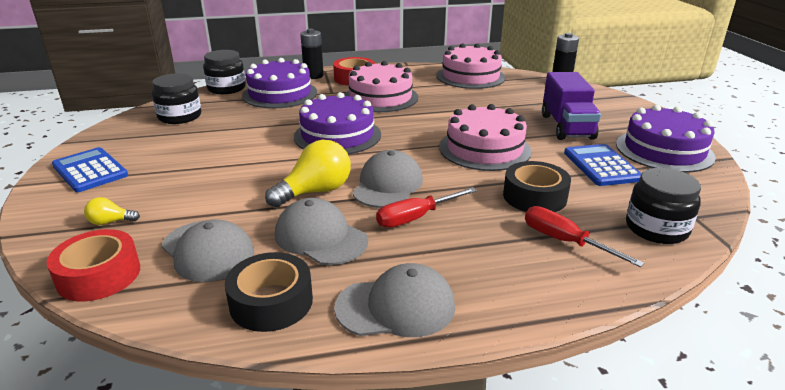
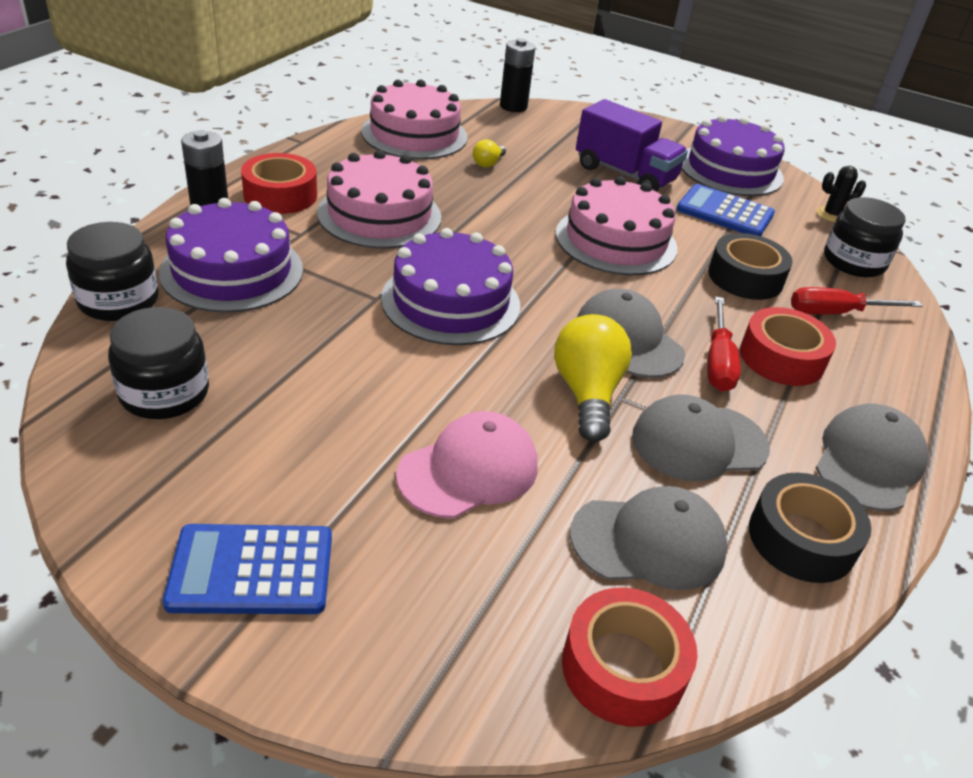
camera: 55 degrees left, 10 degrees up
(110, 222) = (475, 606): yellow light bulb -> yellow light bulb (488, 163)
(208, 186) = (469, 470): none -> pink cap
(462, 237) = (781, 358): none -> red tape
(704, 201) = (831, 215): none -> black cactus

